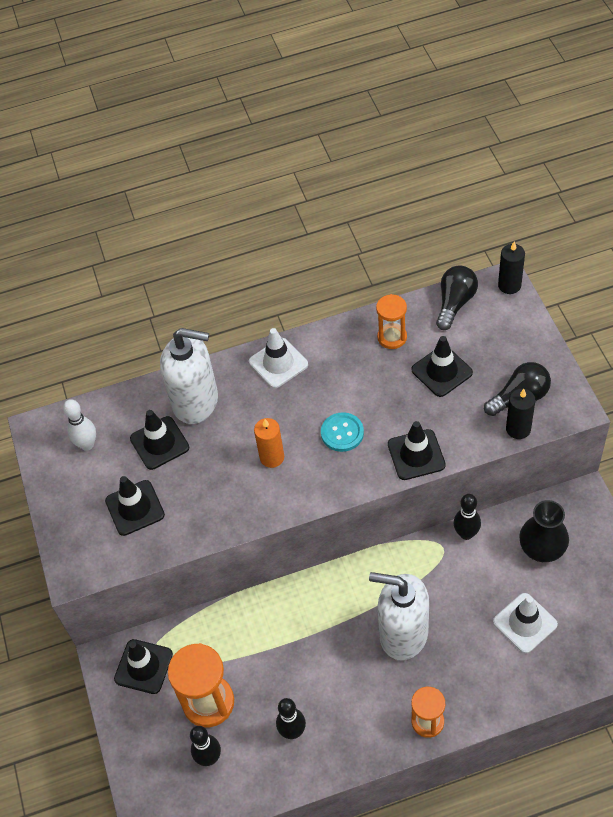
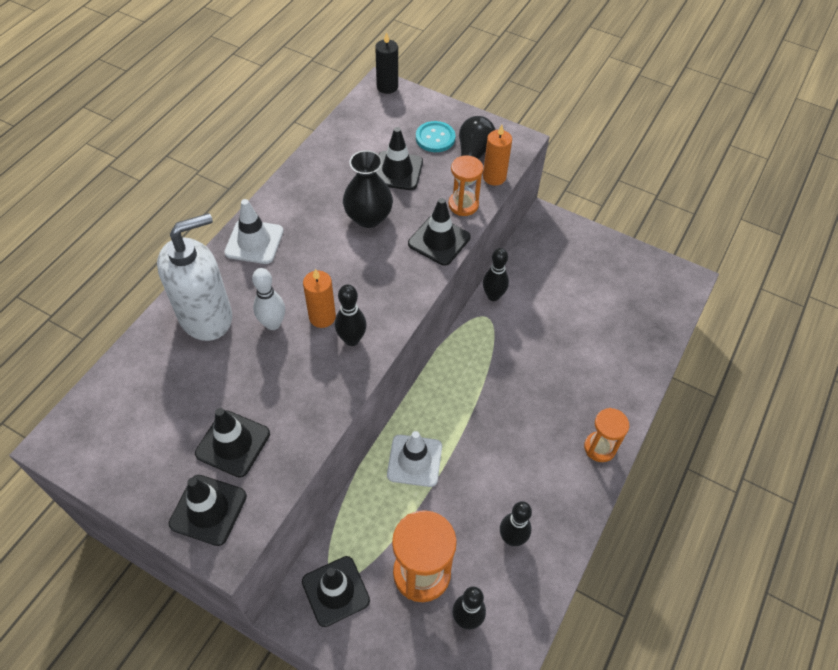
camera: 50 degrees left, 0 degrees up
(87, 444) = (127, 422): white bowling pin -> white bowling pin (273, 324)
(159, 443) = (203, 372): black traffic cone -> black traffic cone (208, 510)
(276, 489) = (352, 339): none -> black bowling pin
(342, 433) = (363, 261): turquoise button -> turquoise button (435, 138)
(392, 337) = (333, 169): orange hourglass -> orange hourglass (463, 205)
(403, 634) = (519, 398): white soap dispenser -> none
(455, 303) = (358, 119): black light bulb -> none
(518, 429) = (494, 177): black candle -> orange candle
(525, 623) = (593, 328): white traffic cone -> white traffic cone (414, 461)
(542, 549) = (553, 271): black vase -> black vase (368, 217)

